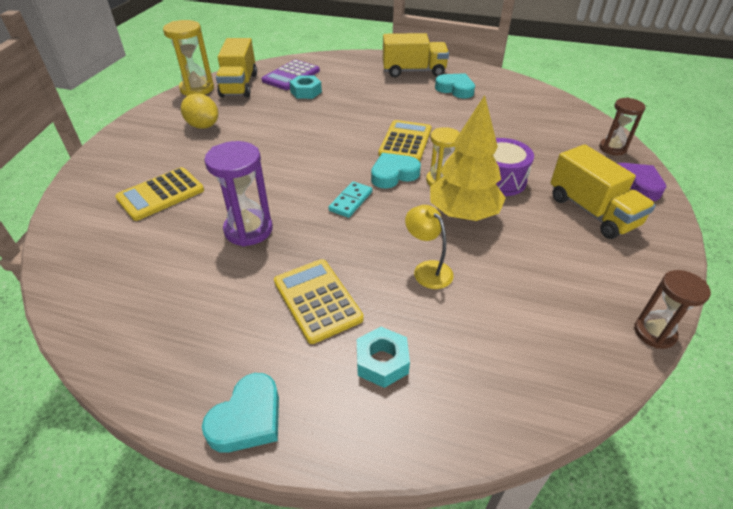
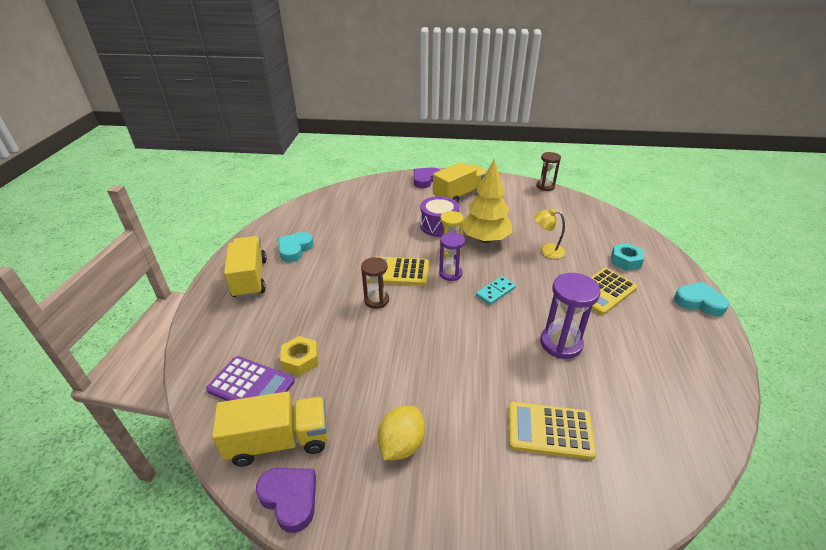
camera: 100 degrees left, 5 degrees down
(161, 194) = (549, 430): yellow calculator -> yellow calculator turned 150 degrees clockwise
(197, 89) = (290, 499): yellow hourglass -> purple heart
(306, 92) = (300, 360): turquoise nut -> yellow nut
(350, 201) = (495, 292): turquoise domino -> turquoise domino turned 60 degrees counterclockwise
(393, 174) = (450, 273): turquoise heart -> purple hourglass
(427, 269) = (546, 250): yellow lamp -> yellow lamp turned 60 degrees clockwise
(612, 148) = (385, 184): brown hourglass -> brown hourglass (376, 300)

